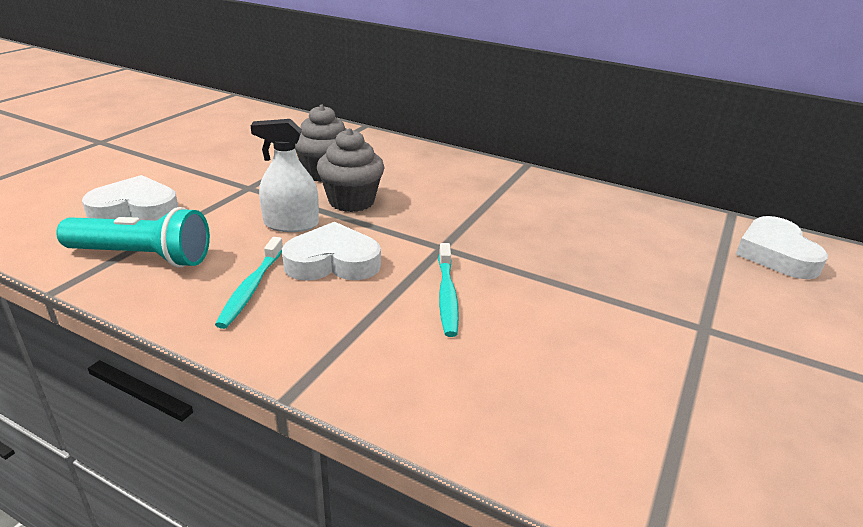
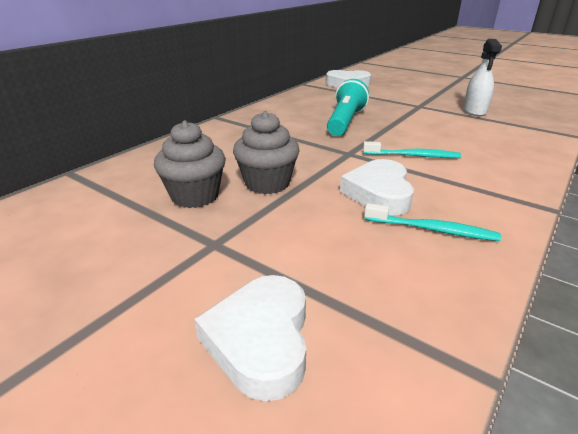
camera: 80 degrees left, 0 degrees up
(142, 257) = (392, 309): turquoise flashlight -> turquoise flashlight (345, 122)
(291, 224) = (311, 213): white spray bottle -> white spray bottle (474, 111)

